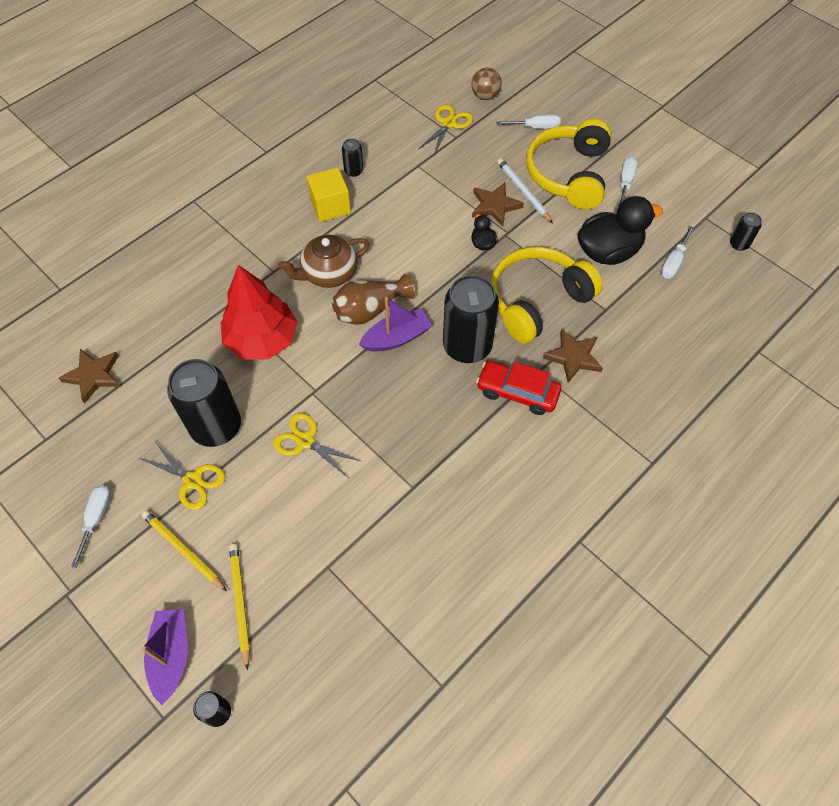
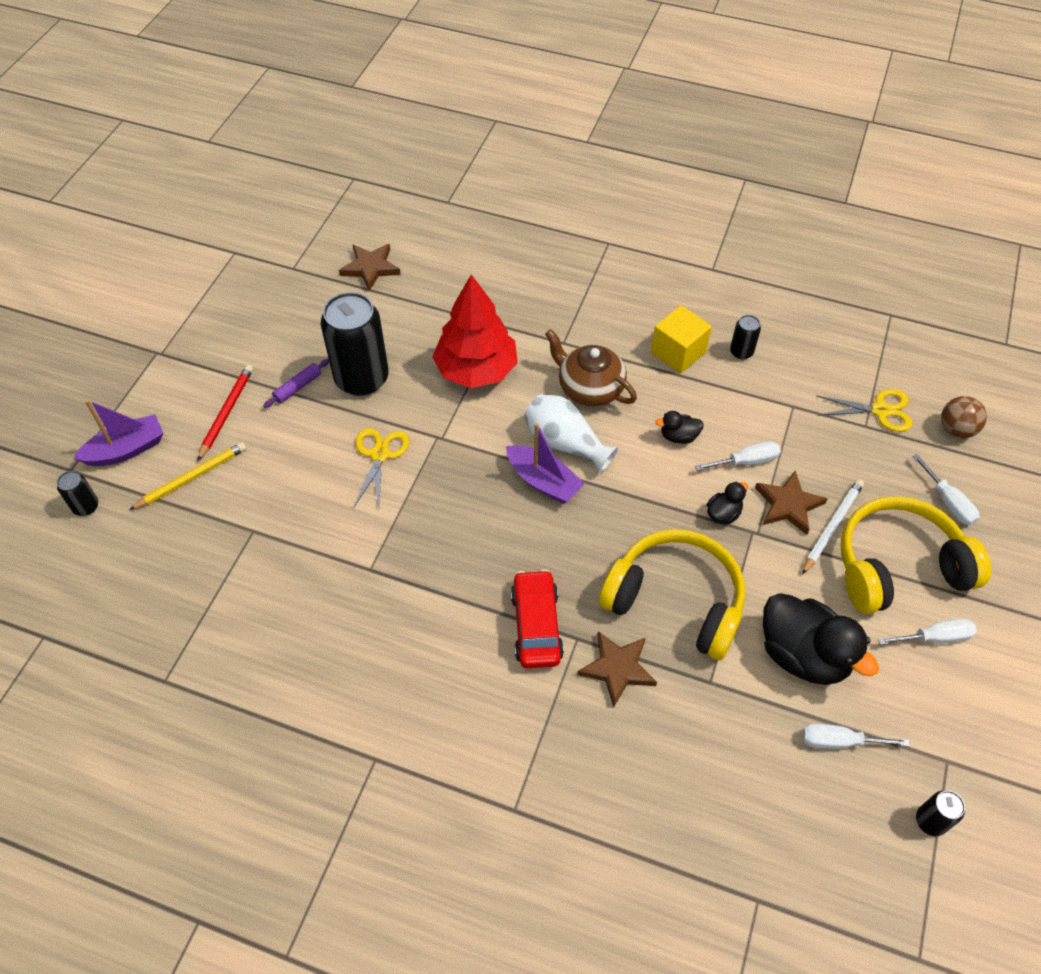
camera: 65 degrees right, 5 degrees down
(96, 519) = (232, 338): white screwdriver -> white screwdriver (746, 461)
(183, 550) = (226, 413): yellow pencil -> red pencil
(192, 481) = (298, 387): yellow scissors -> purple rolling pin
(370, 310) = (565, 443): brown vase -> white vase
(405, 239) = (678, 436): none -> black duck
(467, 346) = (570, 552): black can -> none

